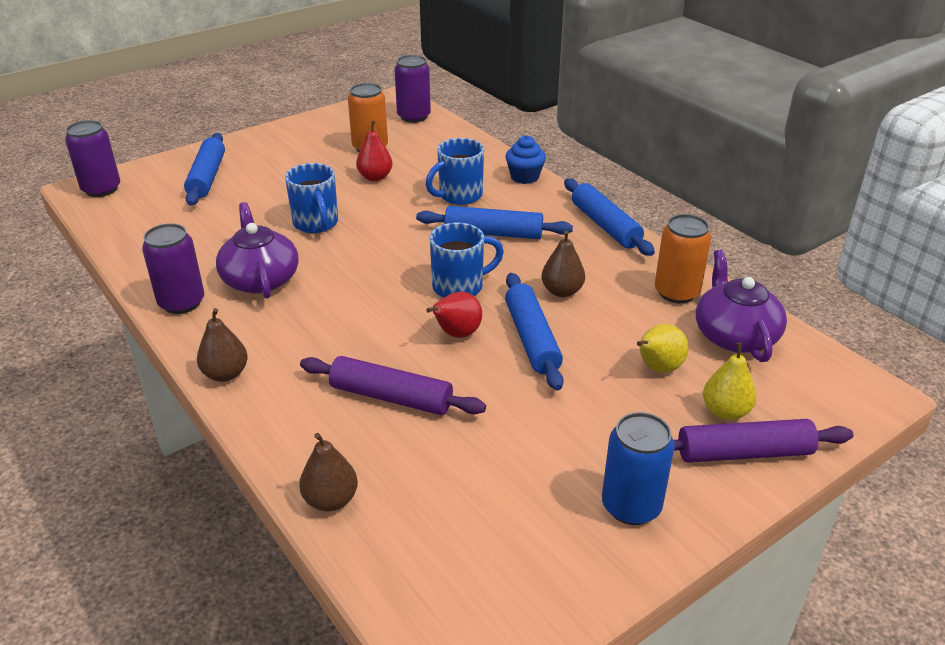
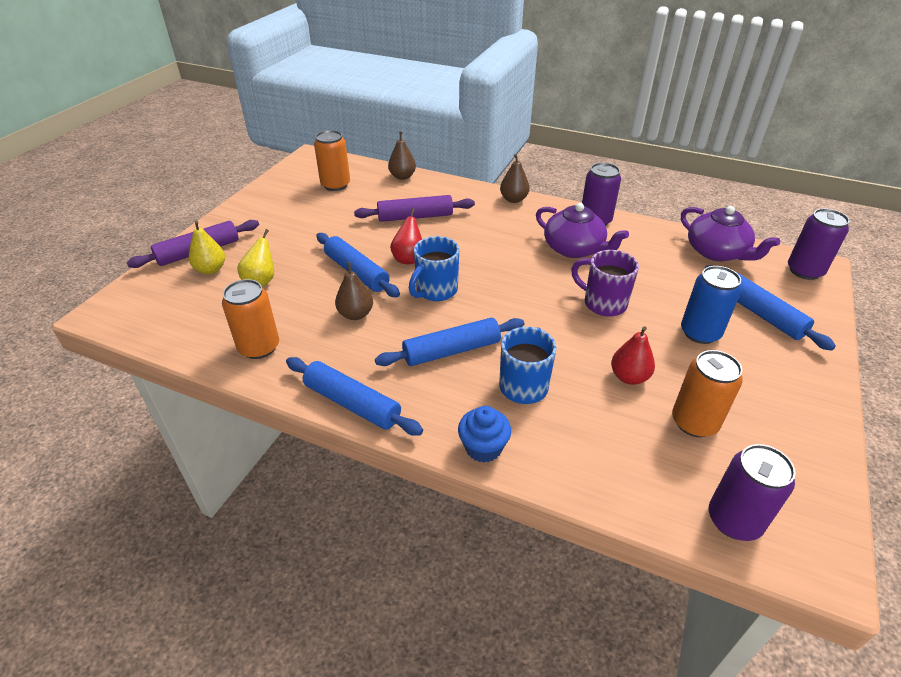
camera: 150 degrees right, 5 degrees up
(316, 224) = (603, 303): blue mug -> purple mug
(463, 529) = (335, 185): none -> orange can
(631, 506) = (259, 213): blue can -> blue can (700, 333)
(734, 335) = (205, 324): purple teapot -> purple teapot (717, 252)

